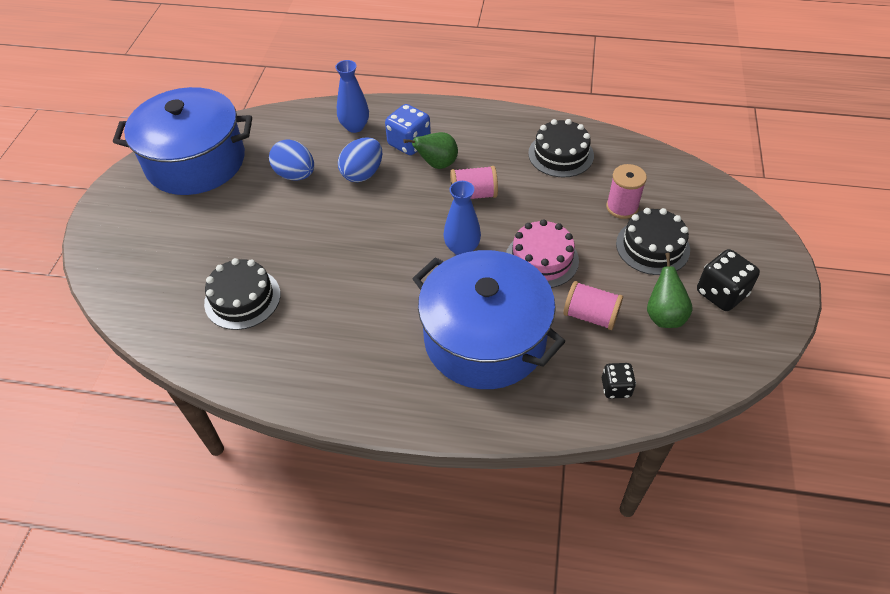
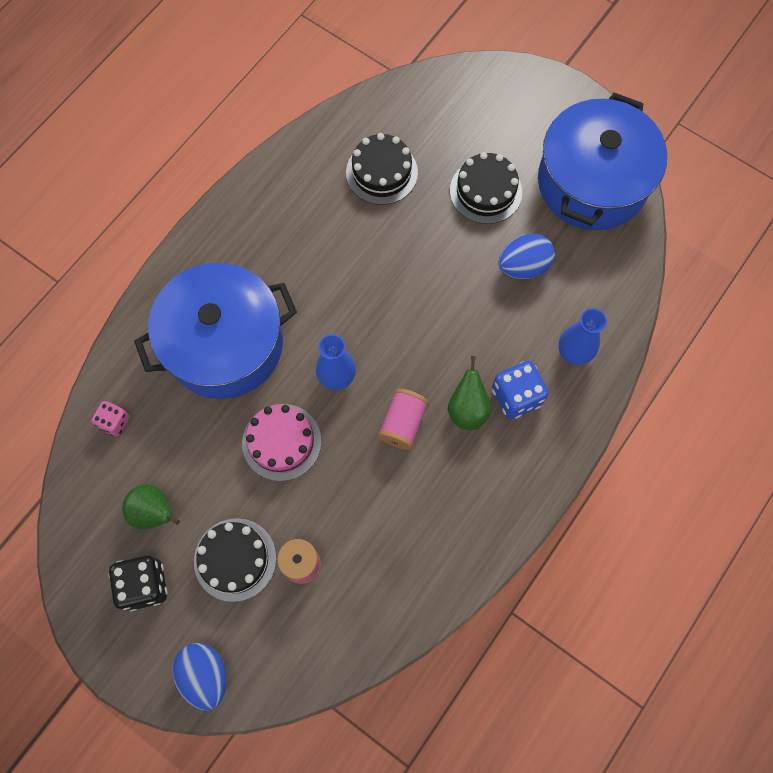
camera: 115 degrees right, 20 degrees up
(362, 174) = (492, 330): blue egg -> blue egg (205, 675)
(561, 154) = (414, 550): black cake -> black cake (486, 191)
(590, 315) = (194, 447): pink spool -> none
(616, 388) = (114, 422): black dice -> pink dice

